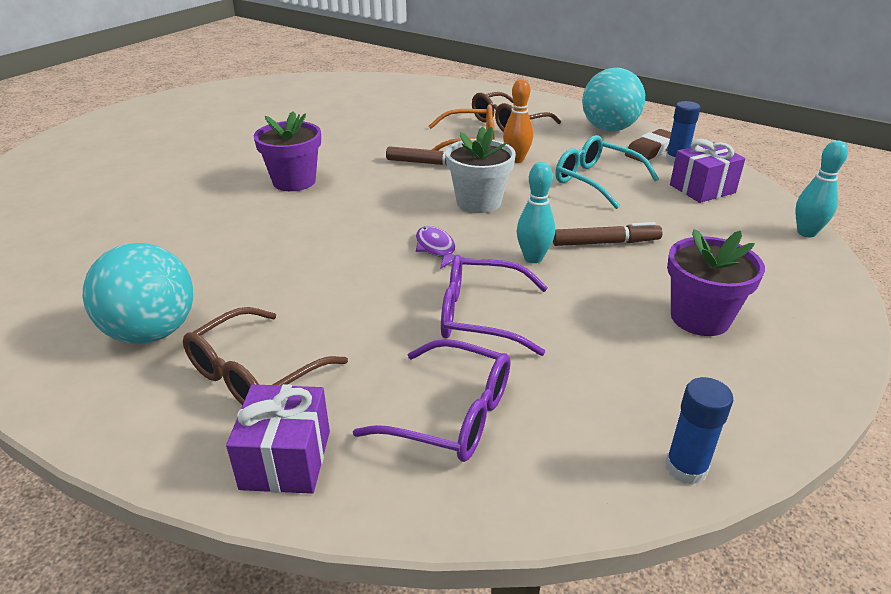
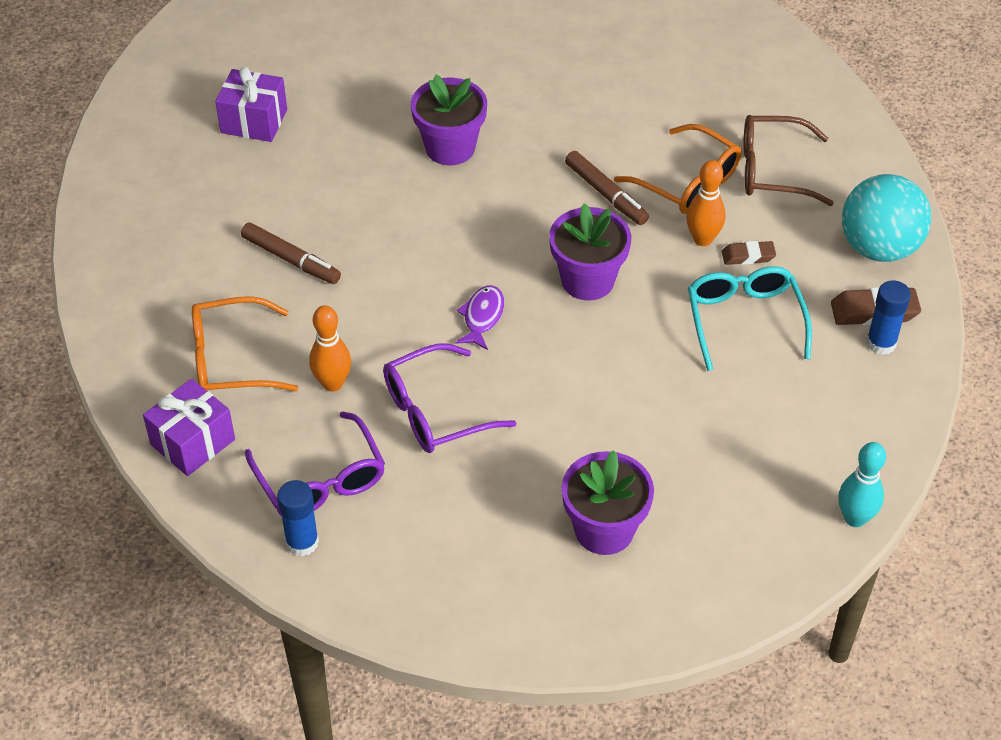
camera: 40 degrees right, 15 degrees up
(152, 332) = (196, 275): turquoise ball -> none
(254, 374) = (230, 360): brown glasses -> orange glasses
(372, 341) = (332, 383): none -> orange bowling pin
(478, 202) = (587, 280): white flower pot -> purple flower pot
(480, 316) = (435, 411): purple glasses -> purple glasses turned 75 degrees counterclockwise
(533, 258) = (551, 380): turquoise bowling pin -> none
(552, 156) = (748, 256): none -> brown eraser
(605, 243) = (638, 404): brown marker -> brown marker (291, 260)
(686, 468) = (420, 621): blue glue stick -> blue glue stick (302, 542)
(702, 189) = (841, 400): purple gift -> purple gift (254, 121)

